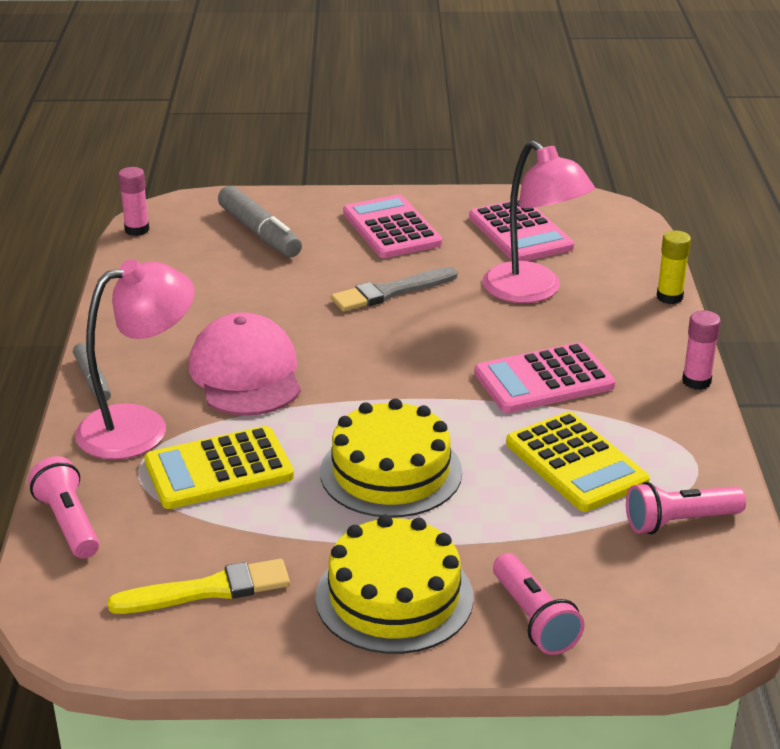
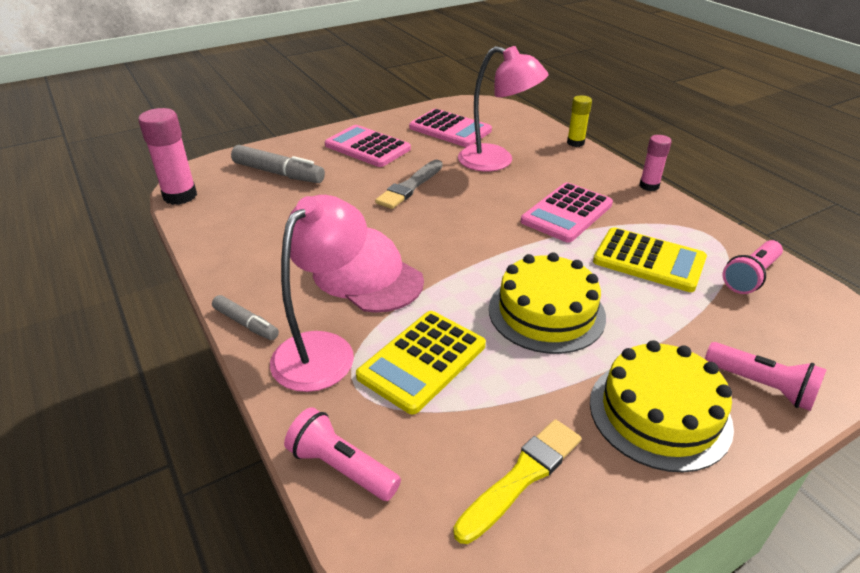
camera: 30 degrees left, 5 degrees up
(137, 230) = (180, 196): pink glue stick -> pink glue stick, size x1.63

